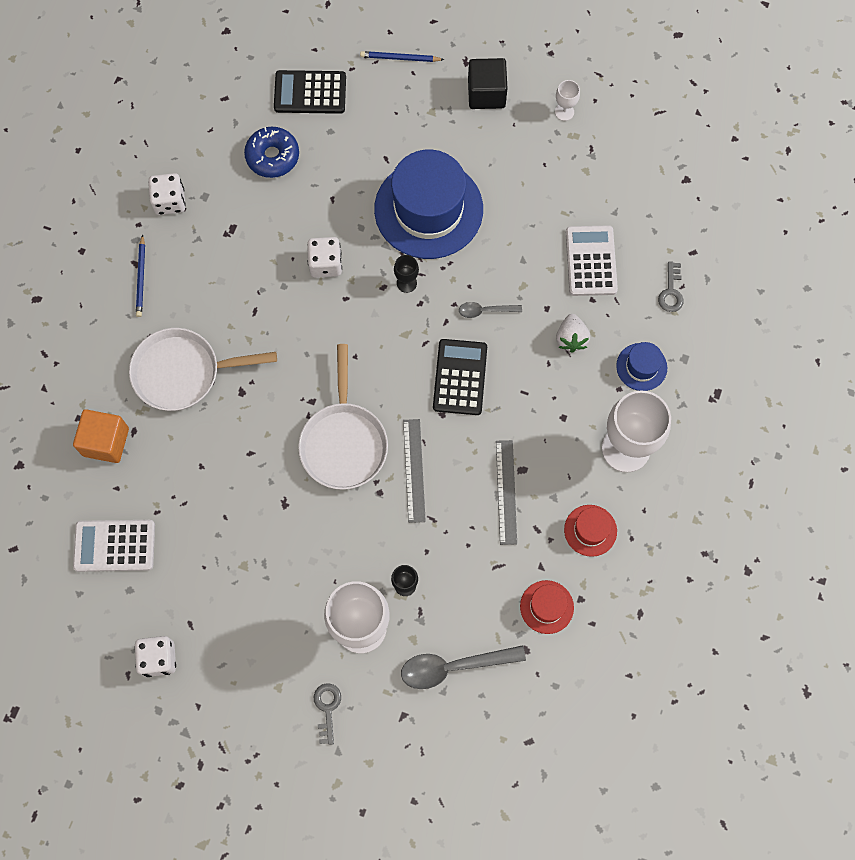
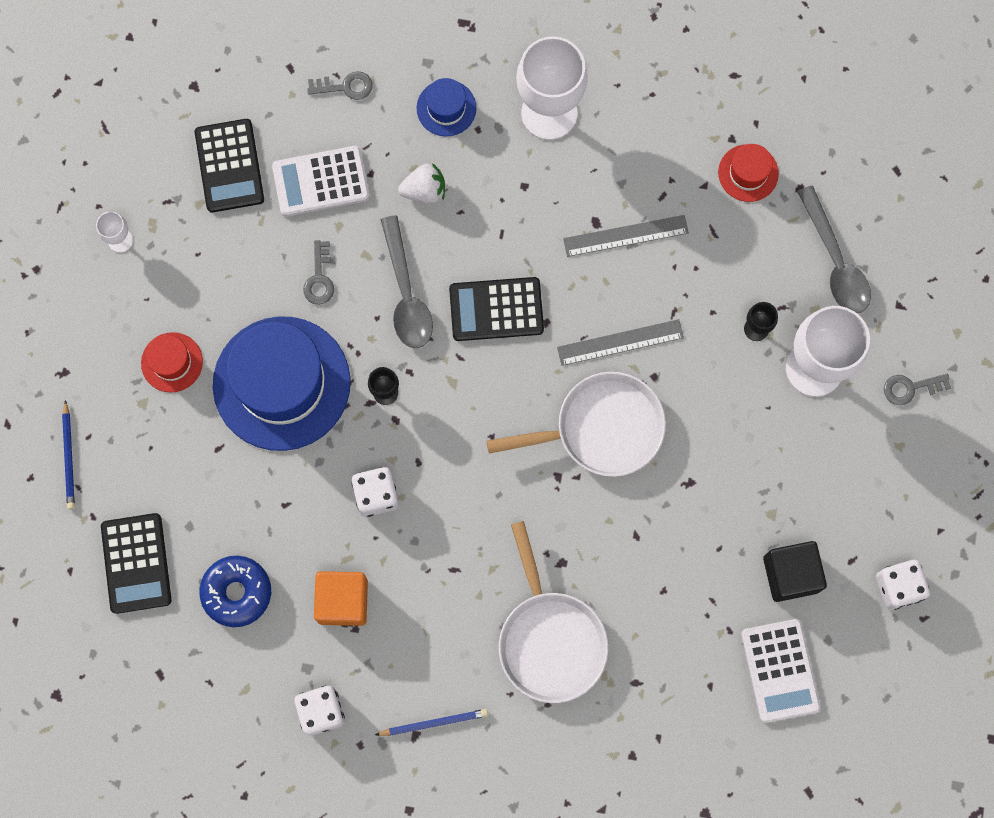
camera: 100 degrees left, 5 degrees up
(106, 442) = (656, 713): orange cube -> orange cube (343, 601)
(485, 311) = (406, 294): grey spoon -> grey spoon, size x1.82
(486, 93) = (107, 339): black cube -> black cube (790, 574)
(509, 248) = (319, 278): none -> grey key
(590, 530) = (652, 139): red hat -> red hat (172, 362)
(614, 196) = (229, 166): none -> black calculator

